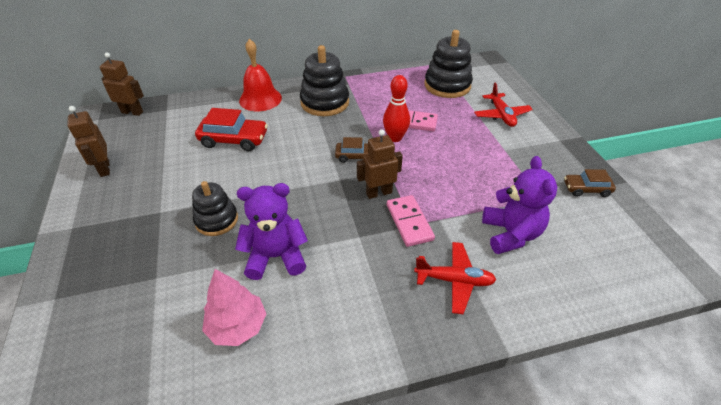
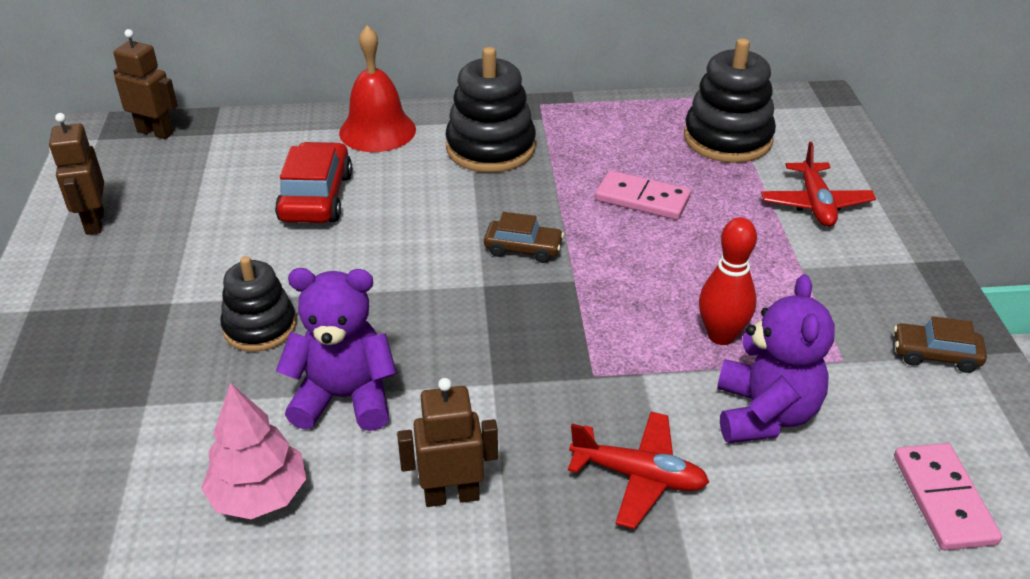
camera: 10 degrees right, 5 degrees down
(234, 140) = (316, 197): red car -> red car turned 105 degrees counterclockwise
(379, 193) = (546, 315): brown robot -> brown robot (451, 495)
(395, 138) = (602, 224): red bowling pin -> red bowling pin (721, 335)
(409, 222) = (587, 371): pink domino -> pink domino (943, 499)

